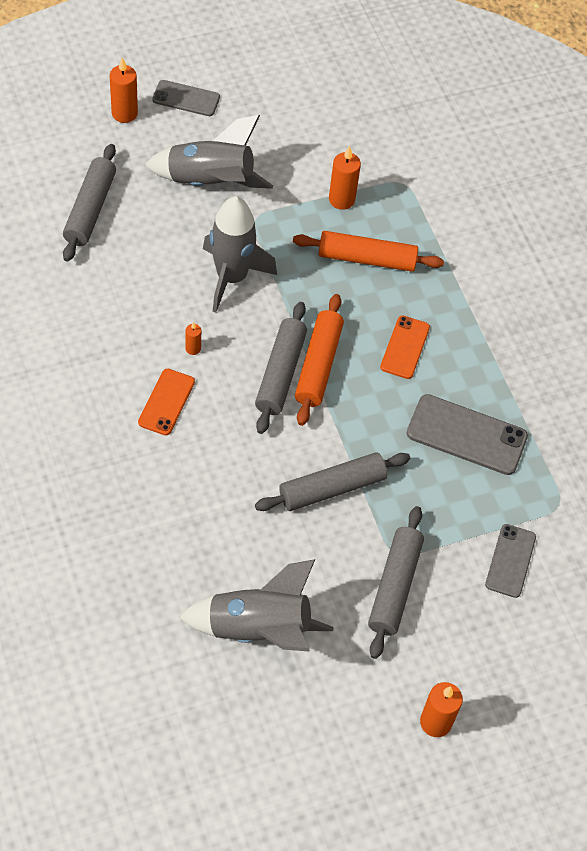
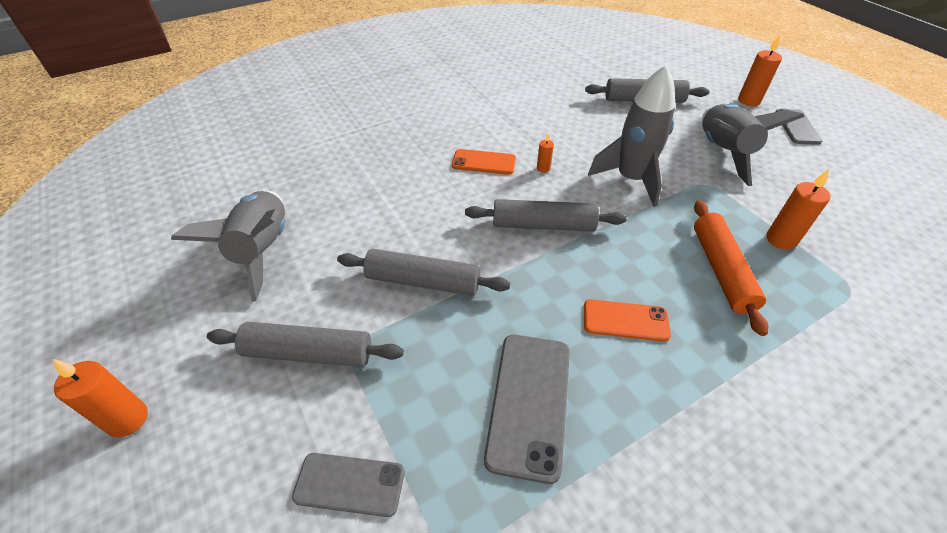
camera: 85 degrees right, 10 degrees down
(318, 365) = (565, 250): orange rolling pin -> none
(332, 488) = (423, 281): grey rolling pin -> grey rolling pin turned 45 degrees counterclockwise

